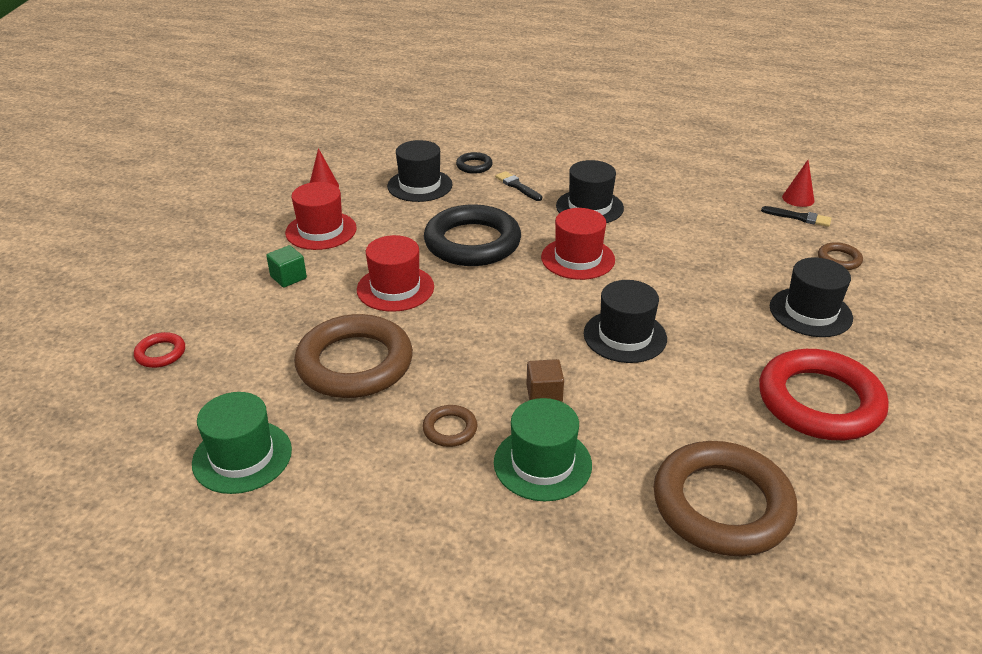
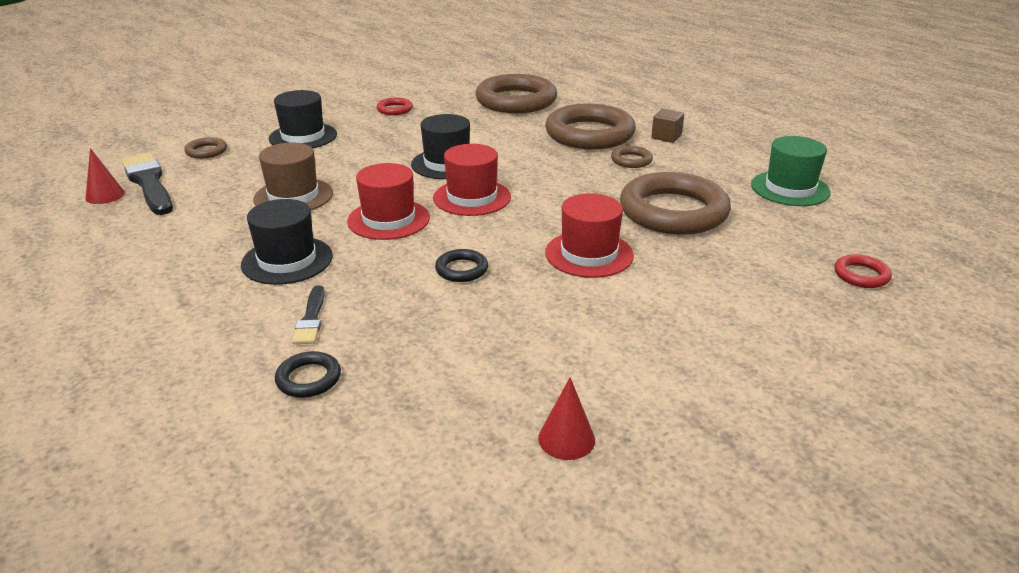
camera: 145 degrees left, 5 degrees down
(288, 277) = (698, 305): green cube -> none
(321, 230) = (622, 354): red hat -> red hat (472, 197)
(419, 185) = (425, 375): black hat -> none
(472, 242) = (461, 269): black ring -> black ring, size x0.43
(542, 463) = (589, 134): green hat -> brown ring
(544, 394) = (549, 156): brown cube -> brown cube (666, 137)
(680, 249) = (293, 196): none -> brown hat
(799, 217) = (149, 183): black brush -> black brush, size x1.87
(819, 401) = (394, 109): red ring -> red ring, size x0.43

